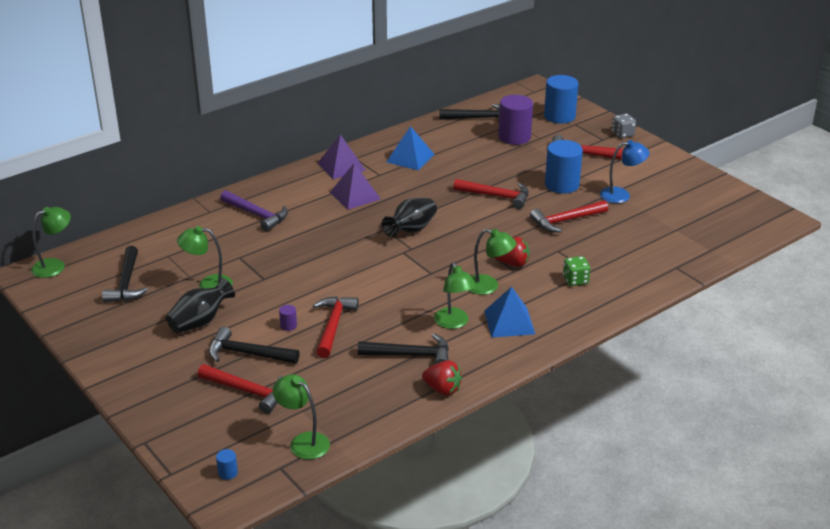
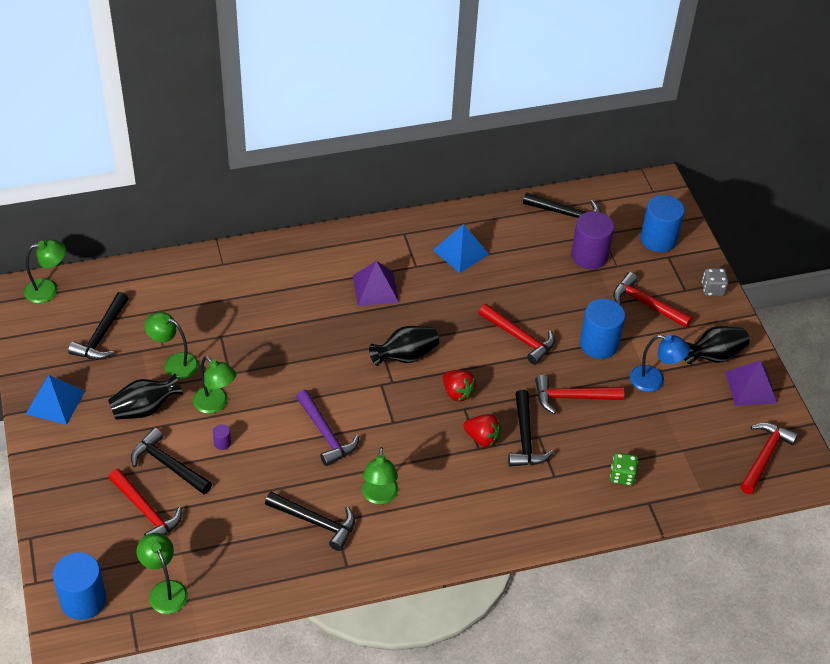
camera: 20 degrees right, 15 degrees up
(228, 473) = (83, 600): blue cylinder -> blue cylinder, size x2.45
(257, 215) = (265, 284): purple hammer -> purple hammer (326, 434)
(333, 326) = (263, 458): red hammer -> red hammer (764, 456)
(341, 166) = (383, 241): purple pyramid -> purple pyramid (751, 387)
(442, 389) = (322, 576): red strawberry -> red strawberry (457, 393)
(489, 286) = (440, 461): green lamp -> green lamp (215, 404)
(509, 322) = (433, 515): blue pyramid -> blue pyramid (55, 402)
(548, 254) = (525, 438): none -> black hammer
(575, 280) = (532, 483): green dice -> green dice (622, 476)
(654, 170) = (714, 356): none -> black vase

